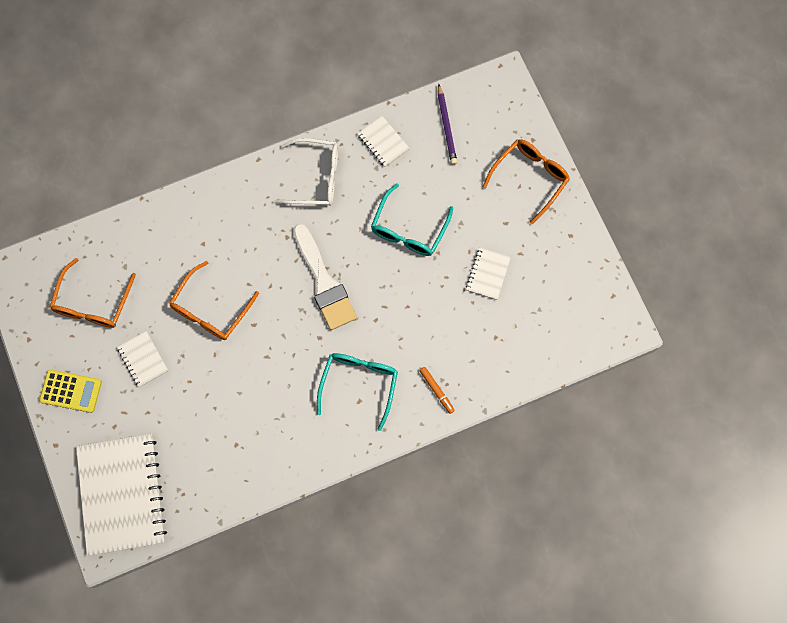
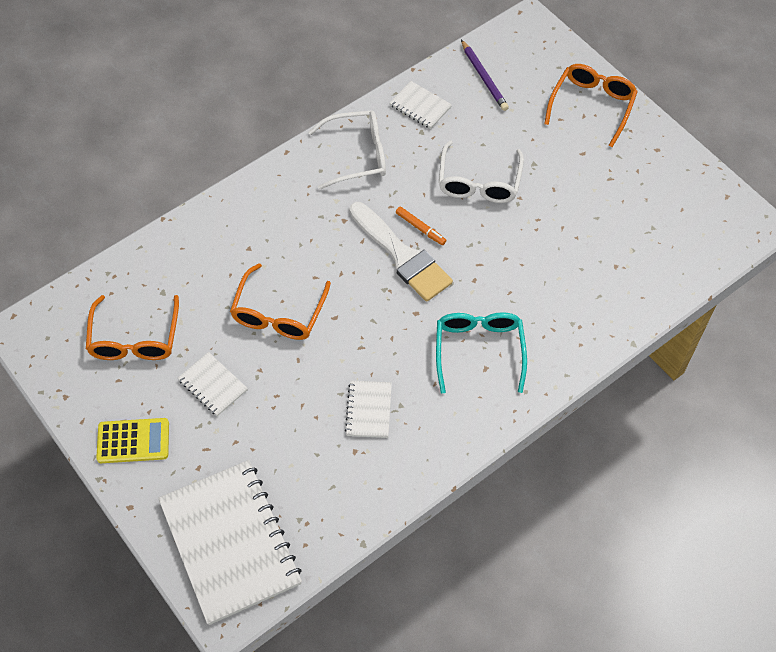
camera: 15 degrees left, 15 degrees down
(409, 229) = (479, 182): turquoise glasses -> white glasses
(436, 390) = (571, 336): orange marker -> orange marker (420, 228)
(487, 274) = (582, 206): white notebook -> white notebook (368, 410)

